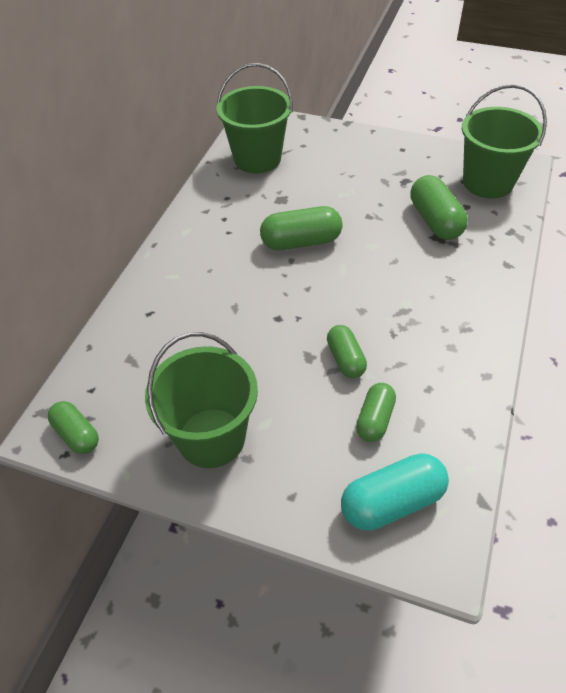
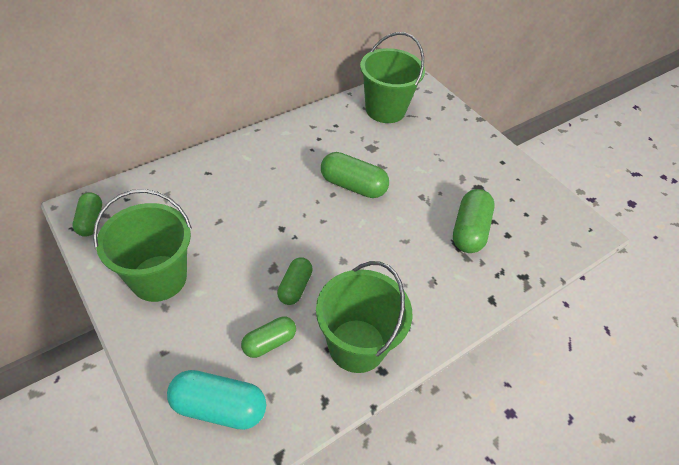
camera: 30 degrees right, 0 degrees up
(487, 182) = (546, 227): green bucket -> green bucket (357, 345)

